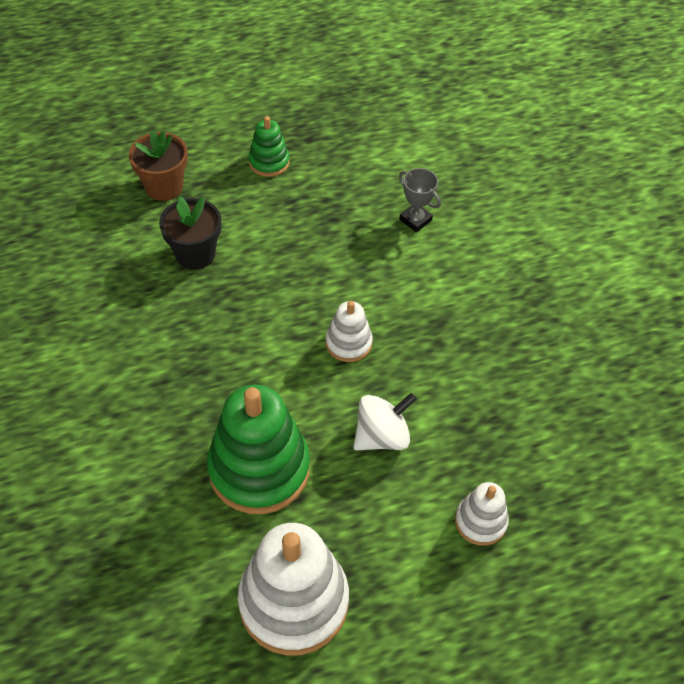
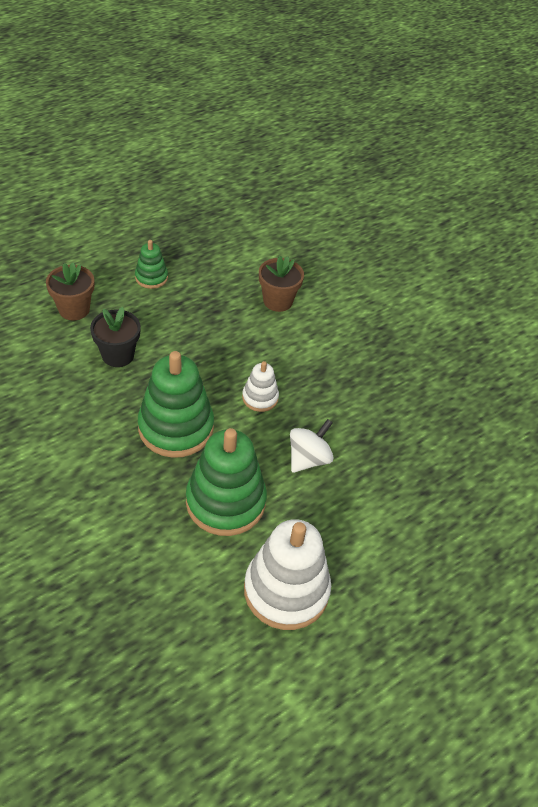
camera: 20 degrees left, 5 degrees down
(232, 360) = (176, 427): none -> green stacking toy
(415, 220) = (277, 301): grey trophy -> brown flower pot
(480, 521) = (400, 502): white stacking toy -> none

